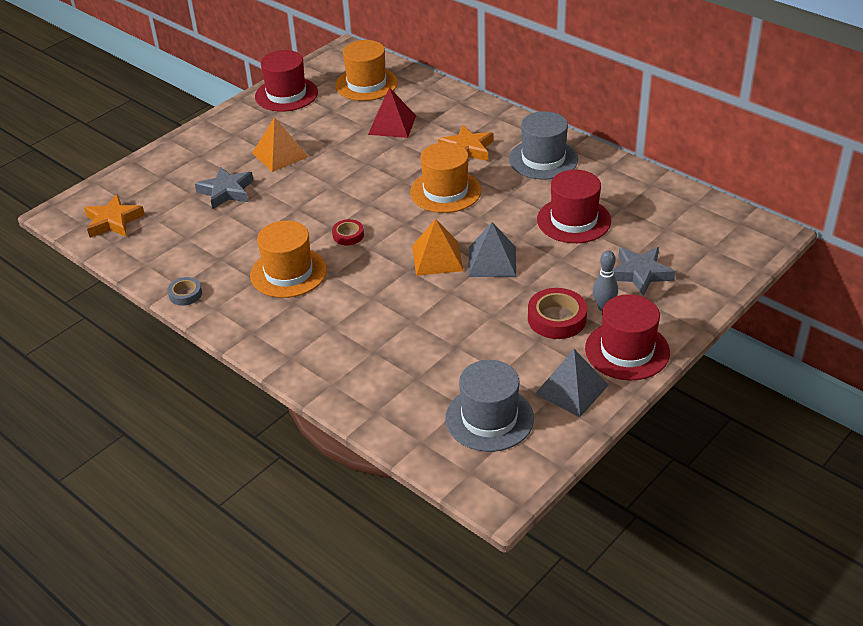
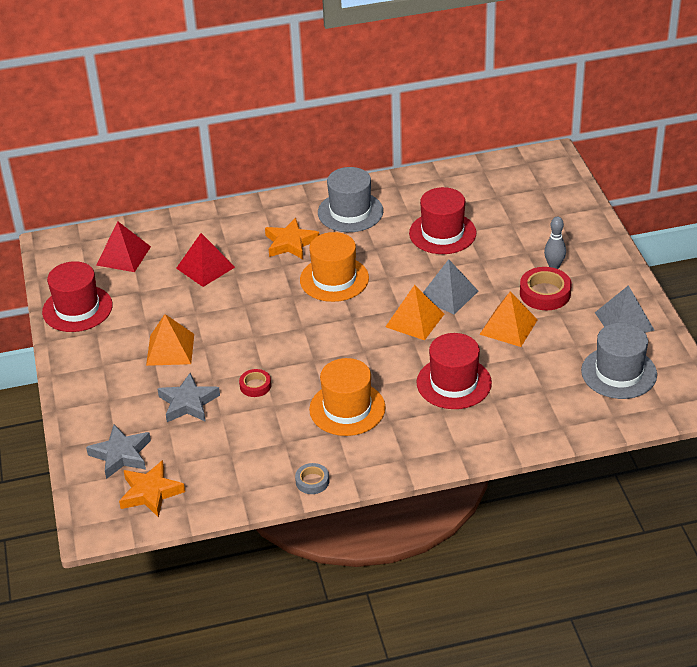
camera: 55 degrees left, 0 degrees up
(348, 235) = (333, 355): red tape -> red tape (255, 386)
(366, 84) = (123, 256): orange hat -> red pyramid
(484, 317) = (508, 327): none -> orange pyramid
(627, 350) = (609, 277): red hat -> red hat (454, 383)
(640, 273) = (535, 232): grey star -> grey star (121, 455)

